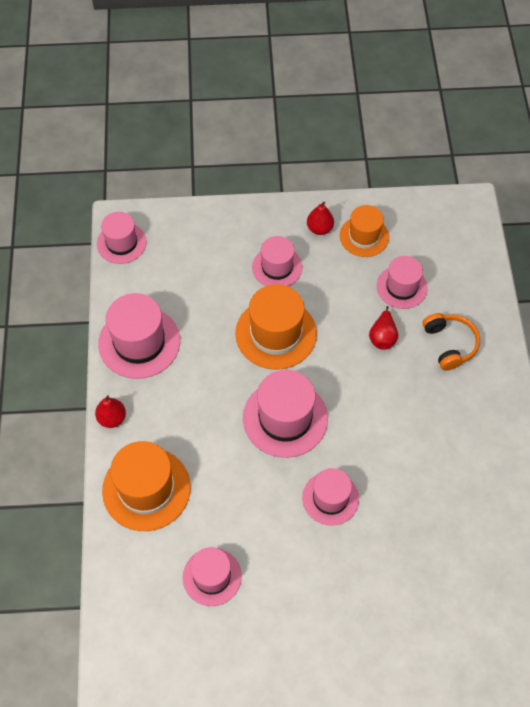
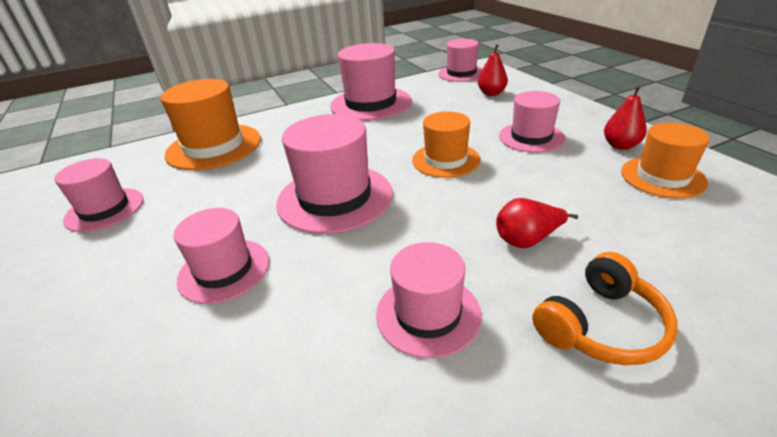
camera: 70 degrees right, 25 degrees down
(112, 418) = (285, 114): red pear -> red pear (491, 93)
(276, 333) = (445, 160): orange hat -> orange hat, size x0.64
(401, 287) = (635, 232): pink hat -> pink hat (428, 314)

